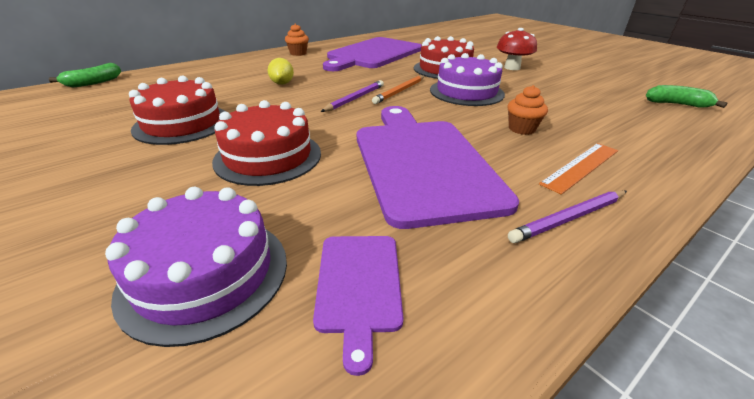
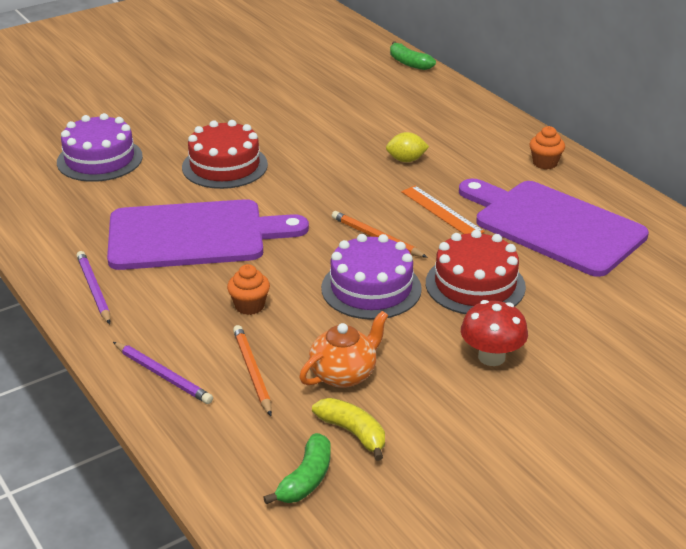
camera: 95 degrees right, 0 degrees up
(182, 124) = (297, 122): red cake -> none
(355, 99) = (352, 206): purple pencil -> purple pencil (163, 375)
(359, 285) = (71, 202): purple cutting board -> none
(568, 97) = (344, 374): none -> orange teapot
(580, 166) = (162, 320): orange ruler -> orange ruler (441, 211)
(601, 123) = (252, 372): none -> orange pencil
(618, 94) = (353, 433): none -> yellow banana

